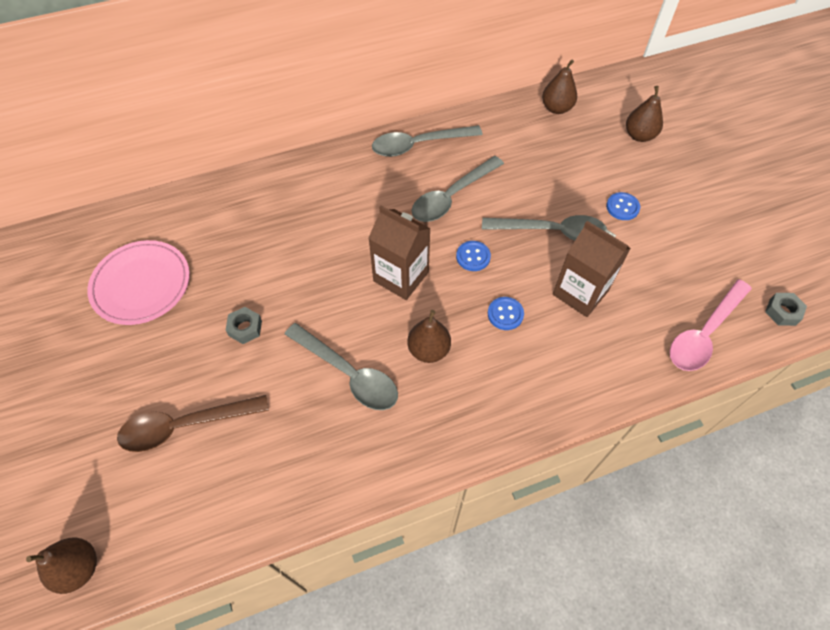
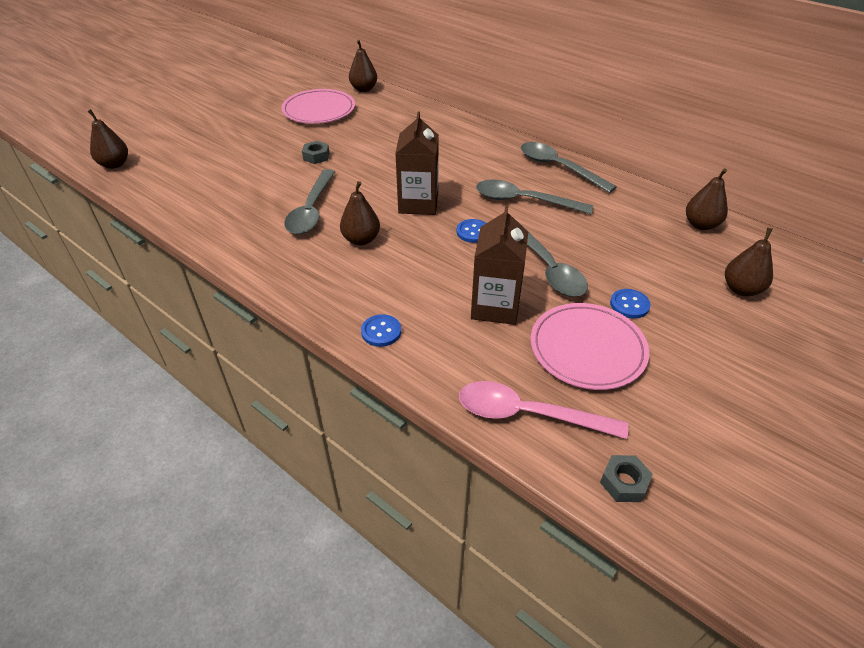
camera: 60 degrees right, 15 degrees down
(131, 220) = (364, 89): none -> brown pear
(184, 426) = (227, 162): brown spoon -> none
(505, 314) = (430, 268): blue button -> blue button (381, 331)
(656, 260) = (587, 349): none -> pink plate

